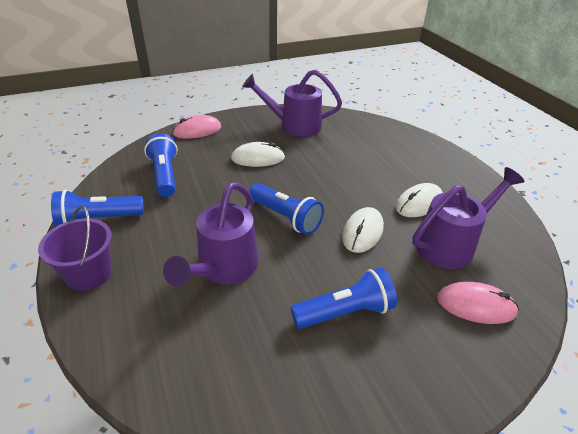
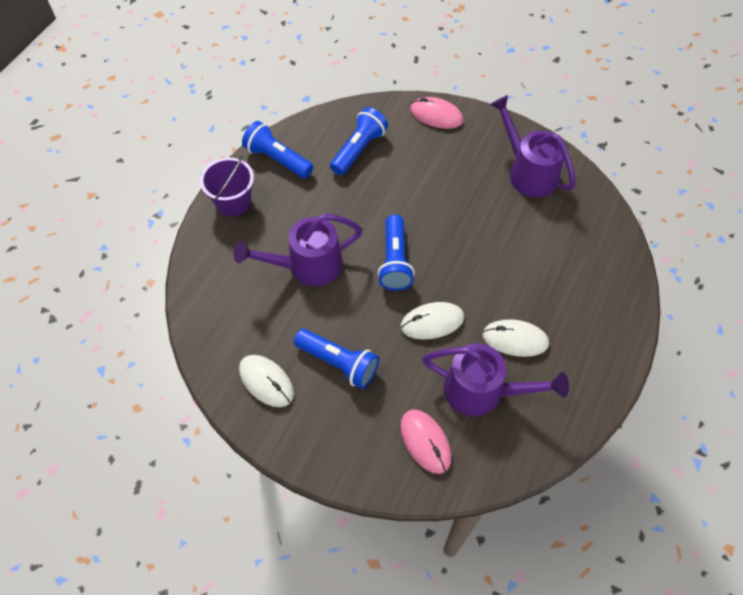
camera: 50 degrees right, 20 degrees up
(258, 158) = (447, 186): white mouse -> white mouse (266, 381)

